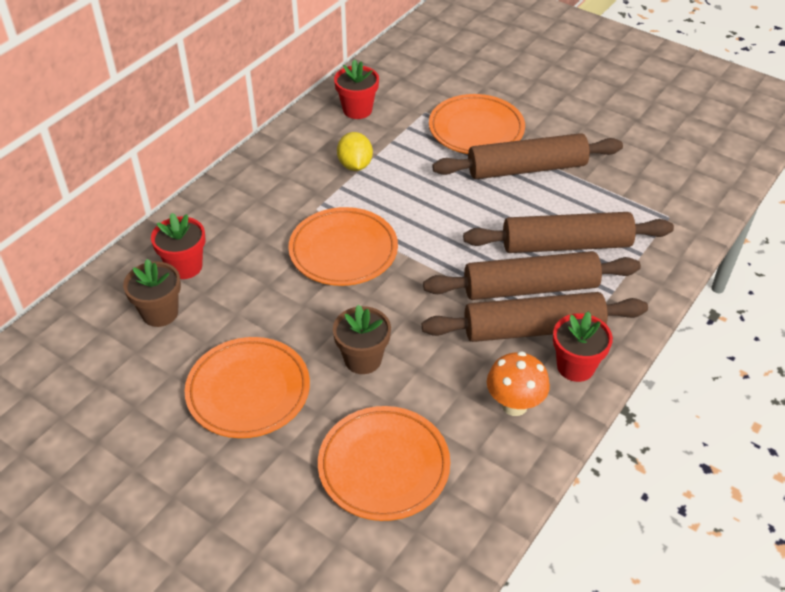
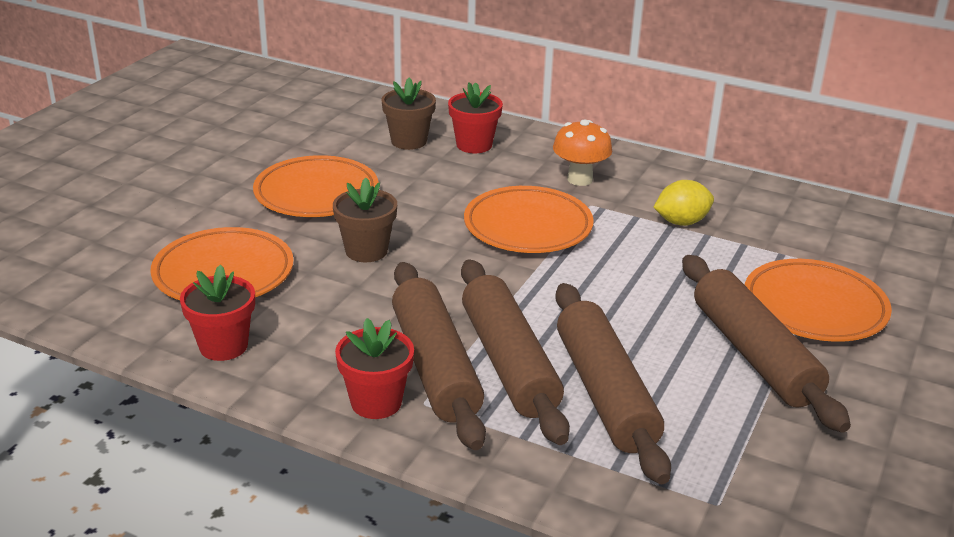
camera: 80 degrees right, 15 degrees down
(357, 110) = (791, 215): red flower pot -> red flower pot (223, 346)
(514, 405) = (309, 354): orange mushroom -> orange mushroom (580, 179)

